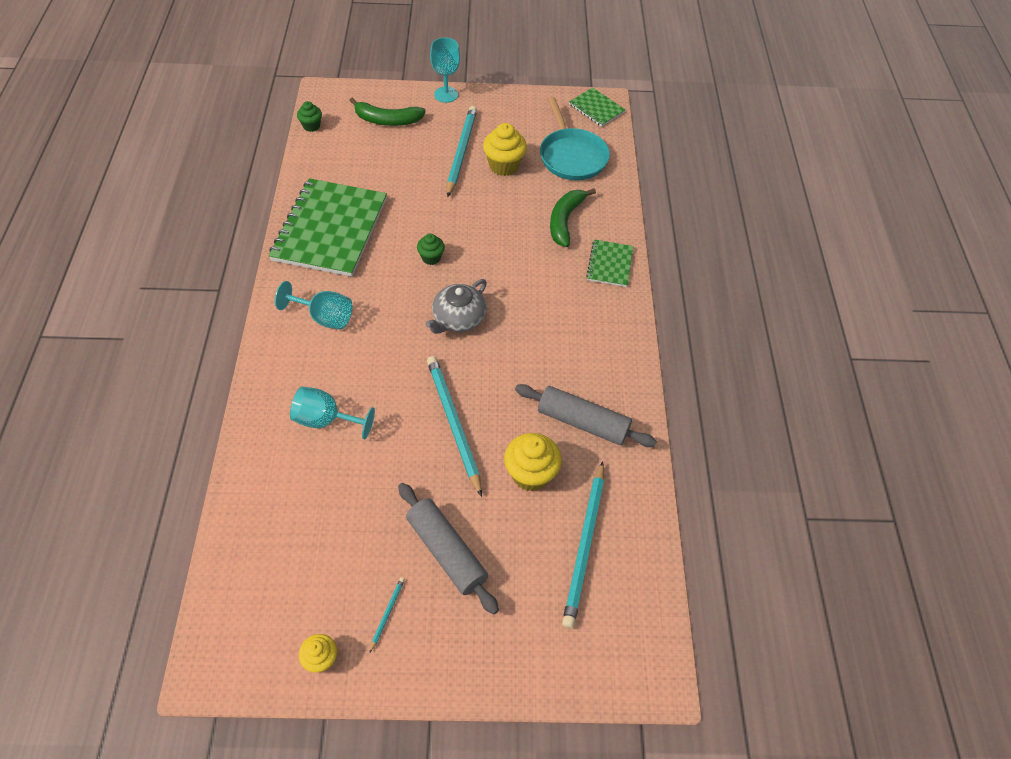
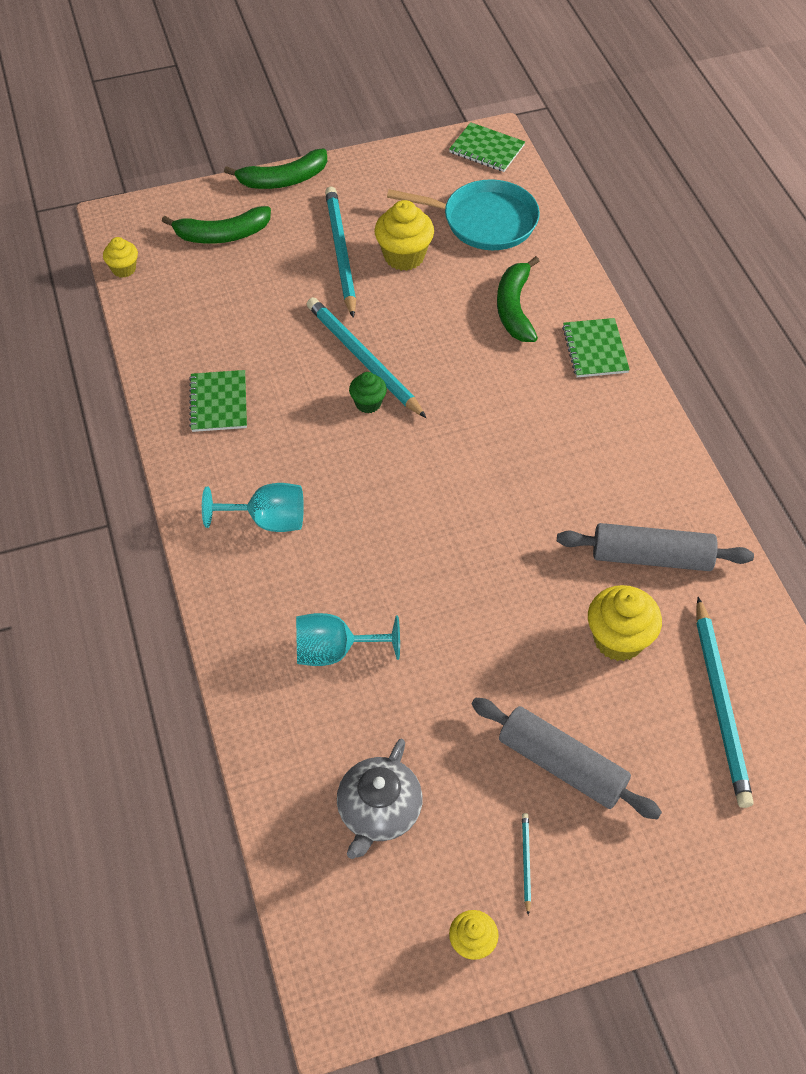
camera: 15 degrees left, 0 degrees up
(311, 126) = (124, 269): green cupcake -> yellow cupcake
(330, 229) = (219, 402): green notebook -> green notebook, size x0.47
(446, 94) = (283, 179): turquoise goblet -> green banana
(453, 423) = (496, 606): turquoise pencil -> turquoise pencil (363, 359)
(458, 318) = (439, 472): grey teapot -> grey teapot (379, 810)
(572, 156) = (485, 221): turquoise pan -> turquoise pan turned 45 degrees counterclockwise

